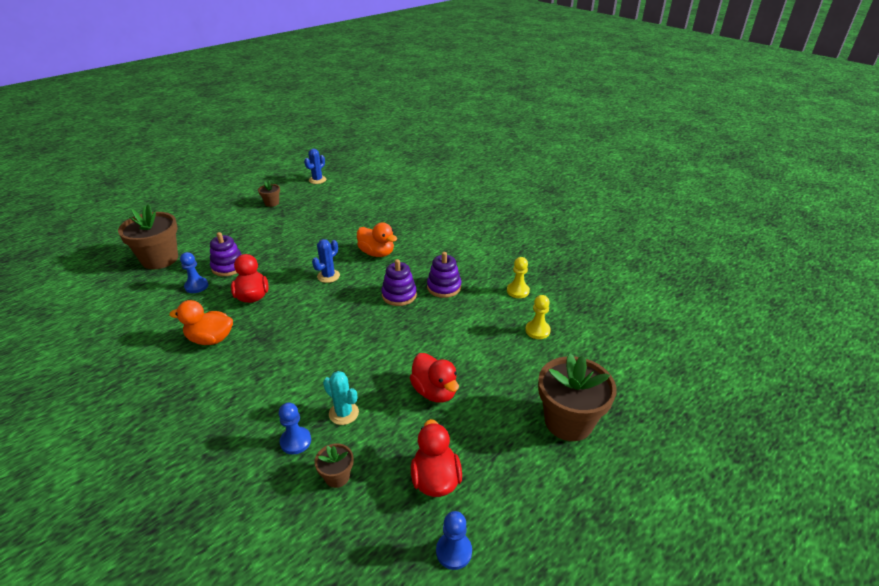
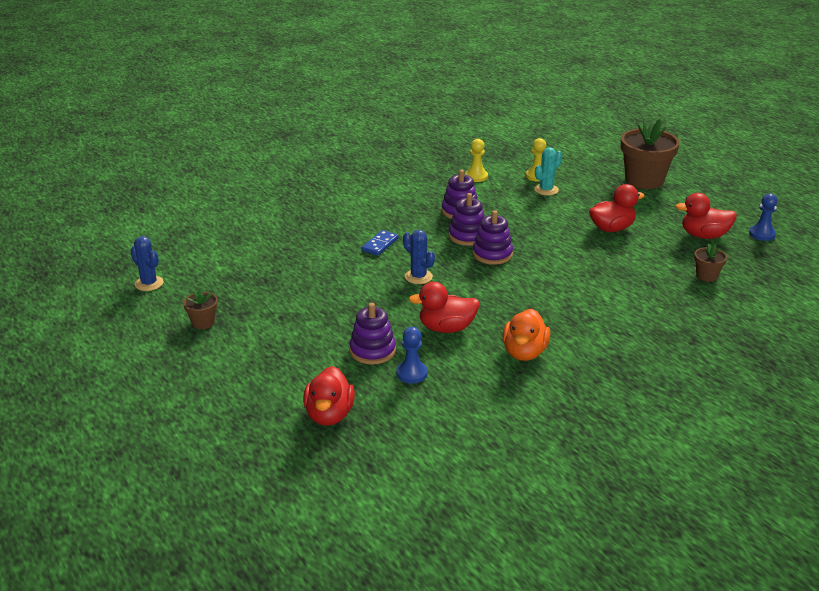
camera: 80 degrees left, 5 degrees down
(160, 259) = (329, 415): brown flower pot -> red duck
(295, 441) = (672, 295): blue pawn -> none
(343, 413) = (638, 271): turquoise cactus -> turquoise cactus (546, 190)
(368, 311) = (492, 254): none -> purple stacking toy
(377, 253) = (380, 244): orange duck -> blue domino

